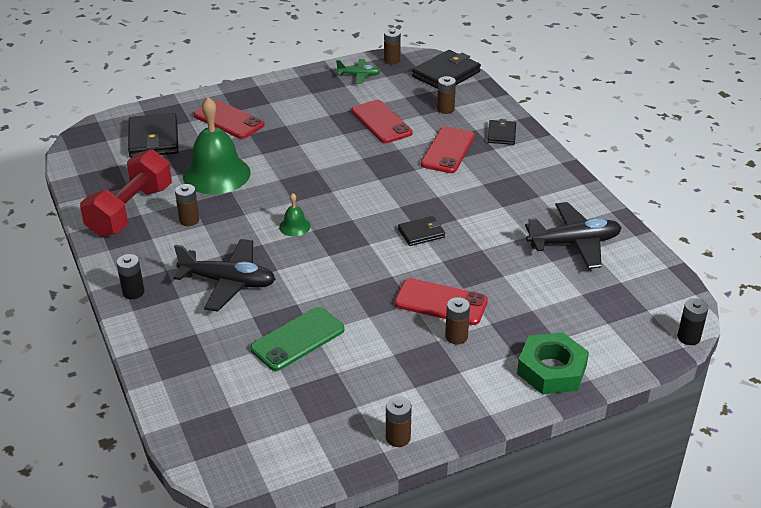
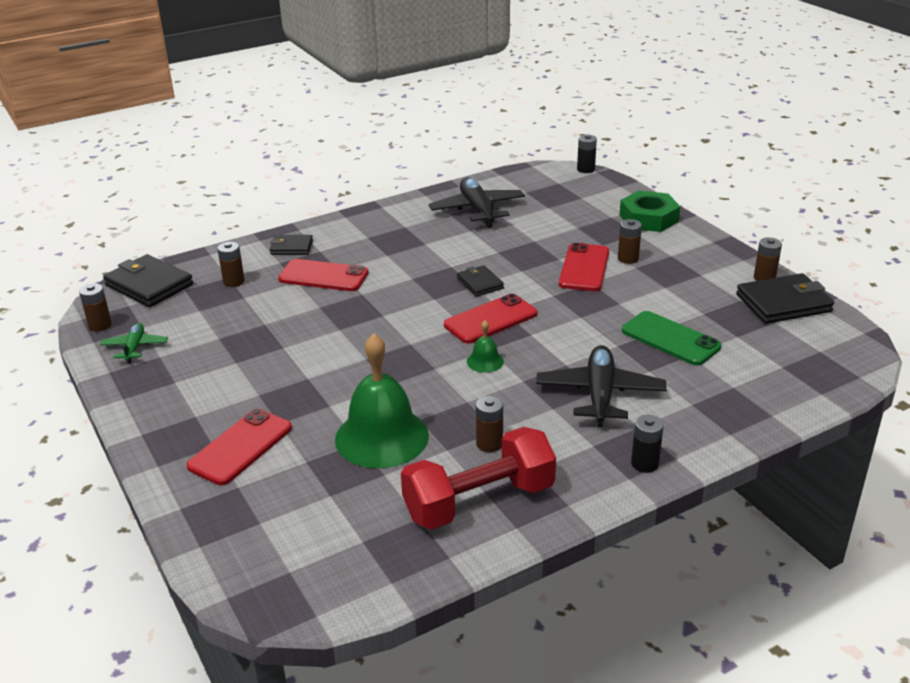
camera: 95 degrees left, 5 degrees down
(131, 211) = (479, 501): red dumbbell -> red dumbbell turned 45 degrees counterclockwise
(154, 139) = (290, 515): black wallet -> black wallet (783, 303)
(381, 122) = (259, 322): red phone -> red phone (490, 319)

